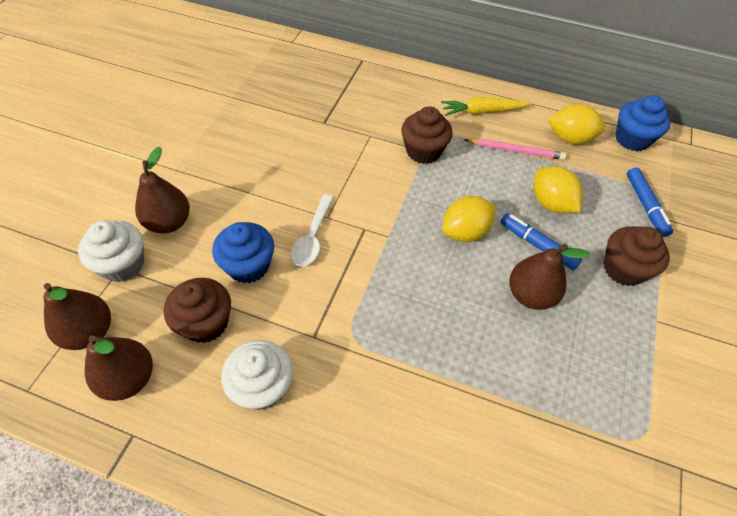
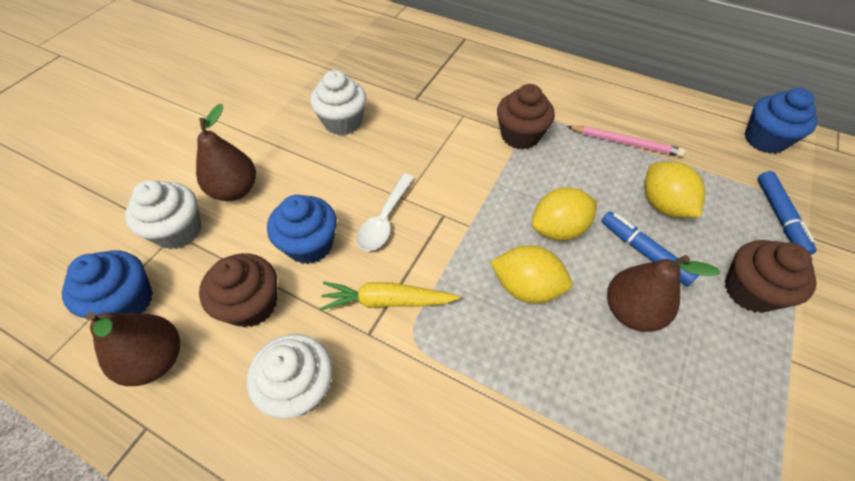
camera: 10 degrees right, 0 degrees up
(89, 332) = (127, 301): brown pear -> blue cupcake
(259, 150) = (343, 122): none -> white cupcake
(482, 112) = (590, 98): yellow carrot -> yellow carrot (387, 301)
(570, 138) = (690, 134): yellow lemon -> yellow lemon (526, 287)

